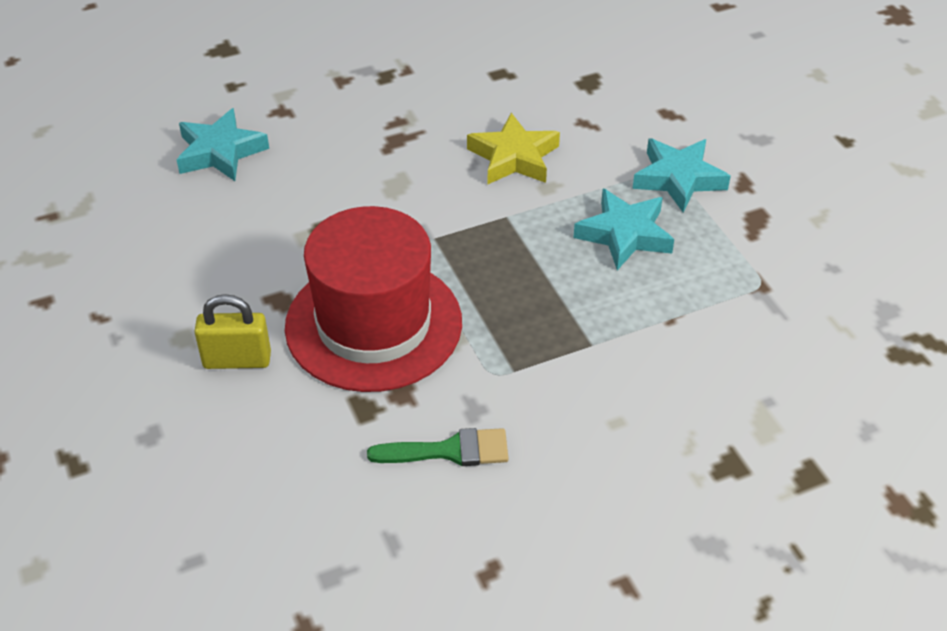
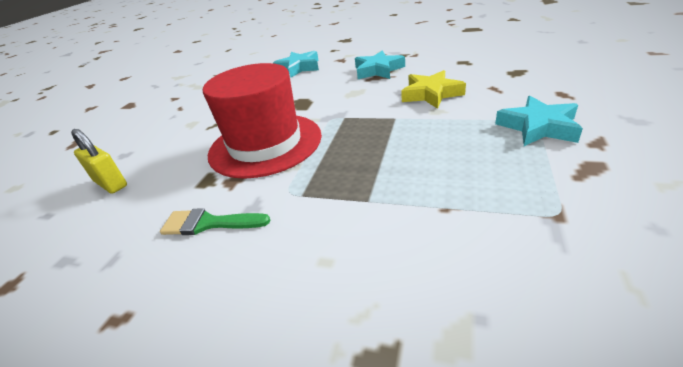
camera: 45 degrees right, 10 degrees down
(237, 360) = (194, 138): yellow padlock -> yellow padlock (111, 184)
(449, 451) = (209, 223): green brush -> green brush turned 150 degrees clockwise
(624, 234) = (463, 146): turquoise star -> turquoise star (378, 70)

